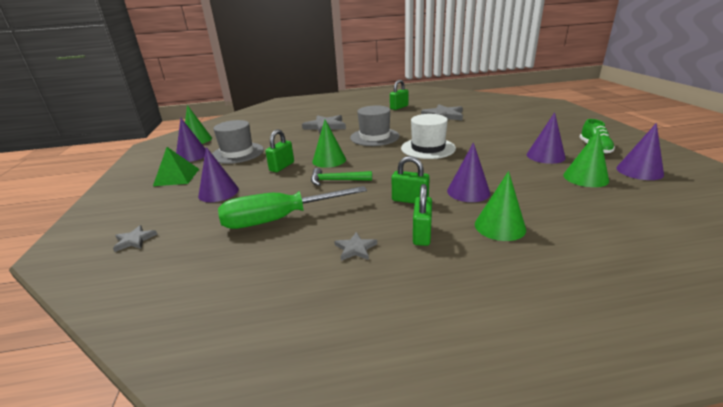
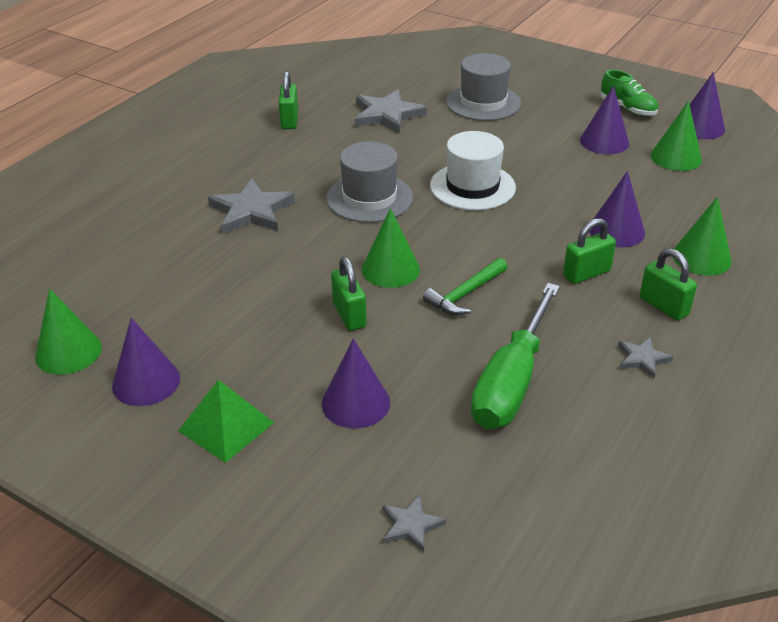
camera: 50 degrees left, 10 degrees up
(237, 153) = (221, 332): grey hat -> grey hat (483, 102)

